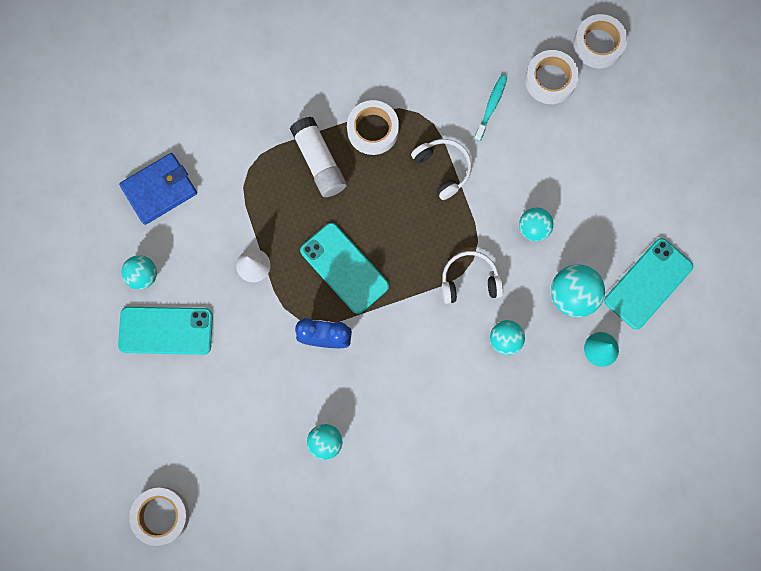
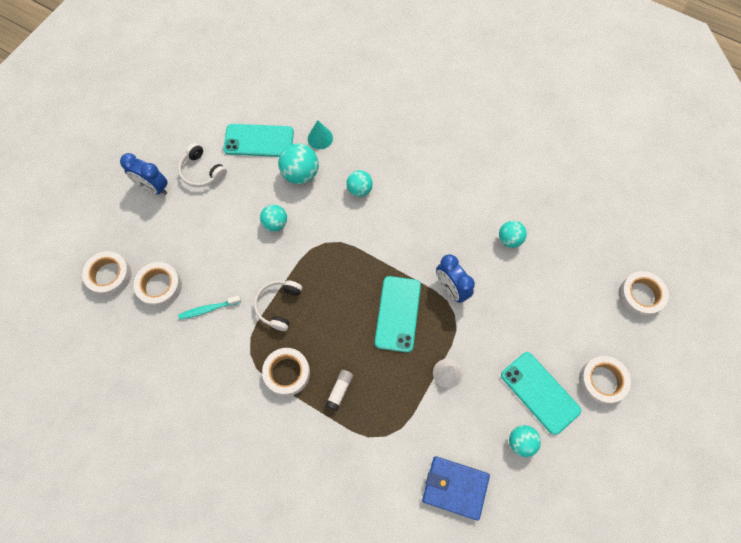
camera: 130 degrees left, 10 degrees down
(125, 396) = (602, 381): none -> white tape
(319, 161) = (339, 390): white glue stick -> white glue stick, size x0.56
(469, 280) = (340, 235): white headphones -> white headphones (202, 171)
(670, 143) = (153, 187): none -> blue clock

